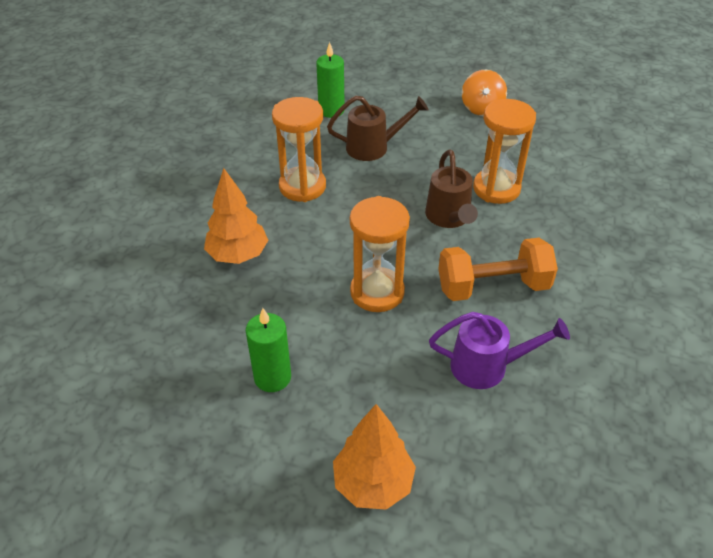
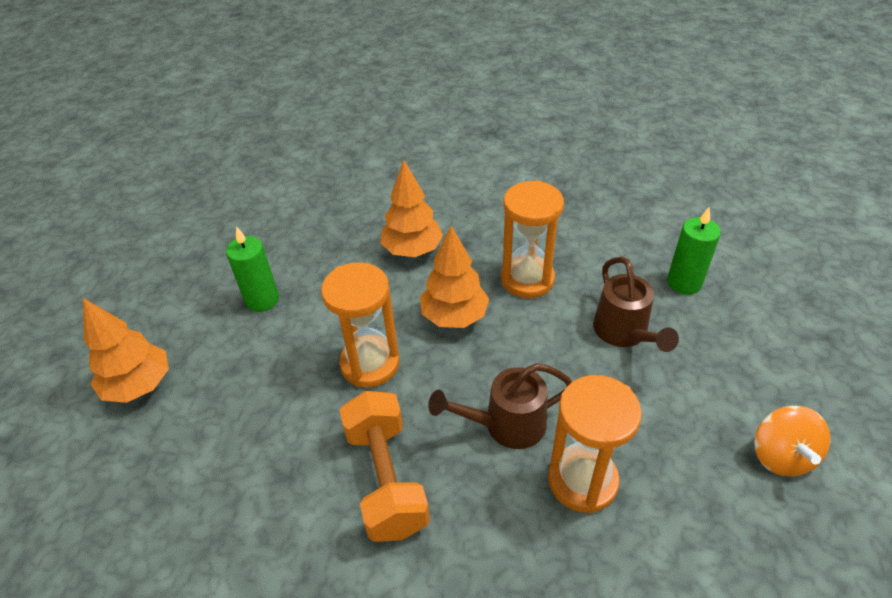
camera: 85 degrees right, 0 degrees up
(334, 234) = (454, 317): none -> orange tree
(481, 108) = (781, 456): orange spinning top -> orange spinning top turned 90 degrees counterclockwise
(487, 366) = (262, 476): purple watering can -> none

